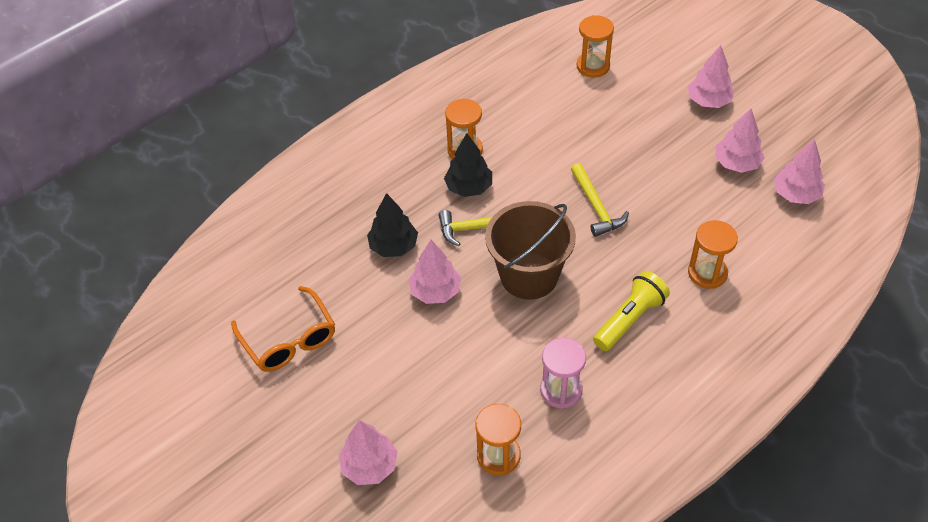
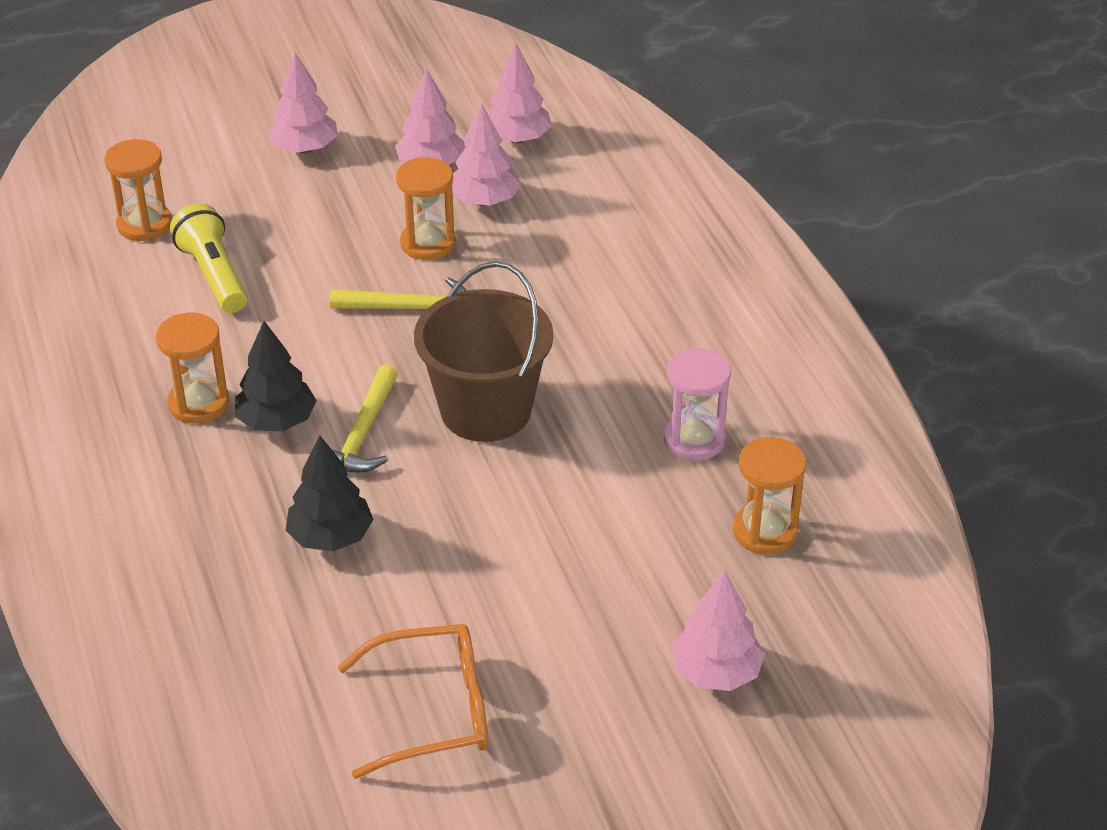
camera: 70 degrees left, 10 degrees down
(435, 291) = (449, 515): pink tree -> pink tree (484, 201)
(630, 319) = (618, 341): yellow flashlight -> yellow flashlight (214, 275)
(707, 273) = (589, 251): orange hourglass -> orange hourglass (428, 243)

